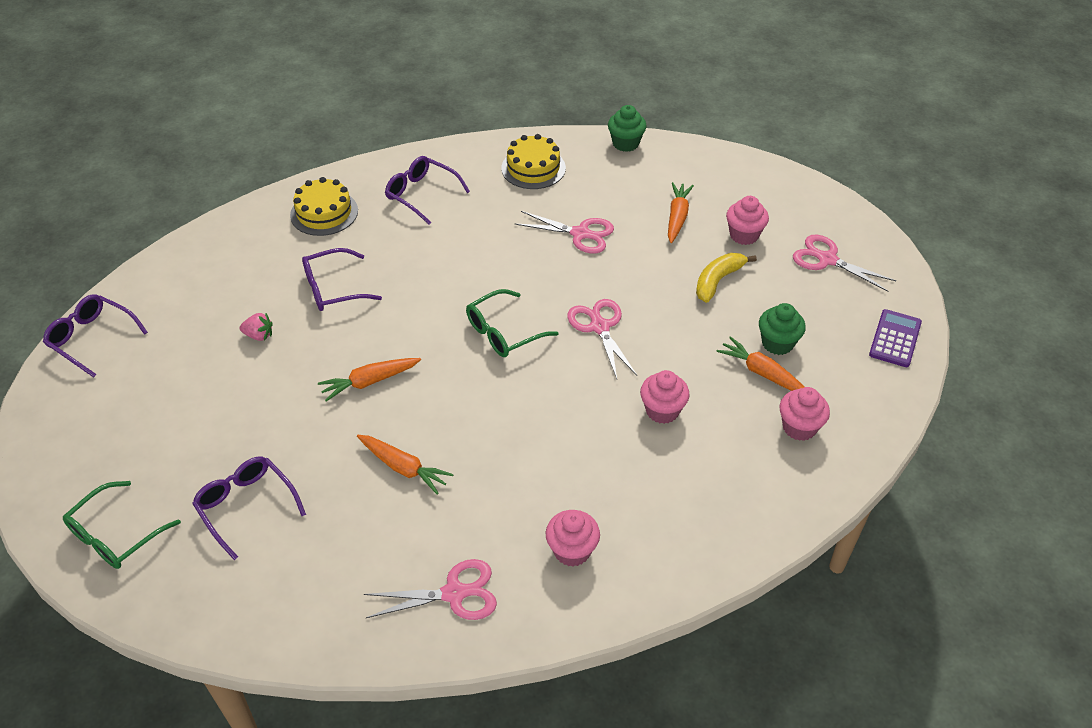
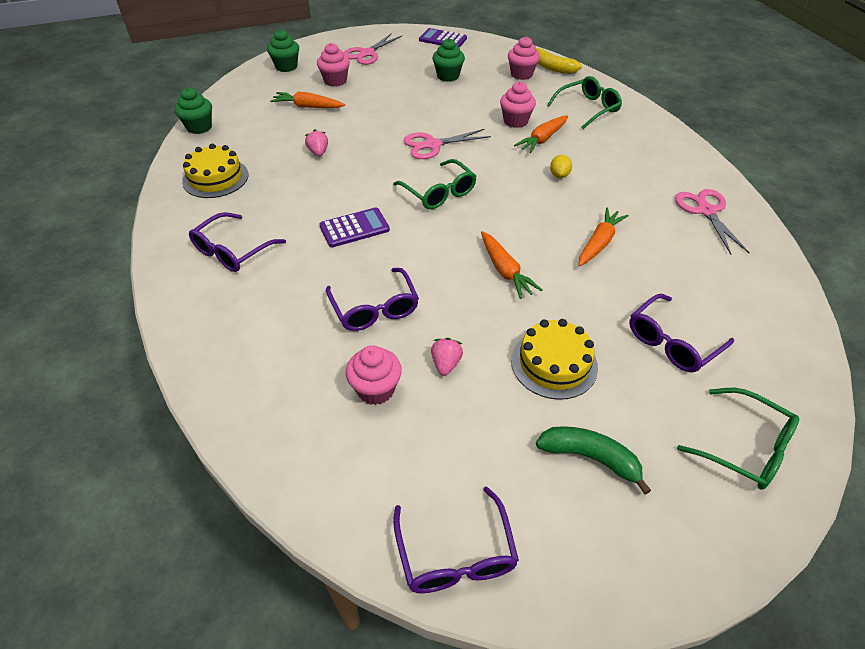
camera: 90 degrees left, 0 degrees up
(92, 339) = (455, 554): purple glasses -> purple glasses turned 45 degrees counterclockwise
(140, 422) = (590, 457): none -> green banana
(324, 213) = (242, 329): yellow cake -> yellow cake (554, 363)
(447, 269) = (354, 228): none -> purple calculator
(536, 445) = (559, 175): none -> yellow lemon
(572, 550) = (648, 160): pink cupcake -> pink cupcake (375, 389)
(580, 234) = (318, 152): pink scissors -> pink strawberry
(706, 499) = (588, 108): none -> green glasses
(717, 281) = (384, 94): yellow banana -> yellow banana (551, 67)
(762, 373) = (476, 83): orange carrot -> orange carrot (542, 139)
(773, 190) = (286, 67): none -> green cupcake

